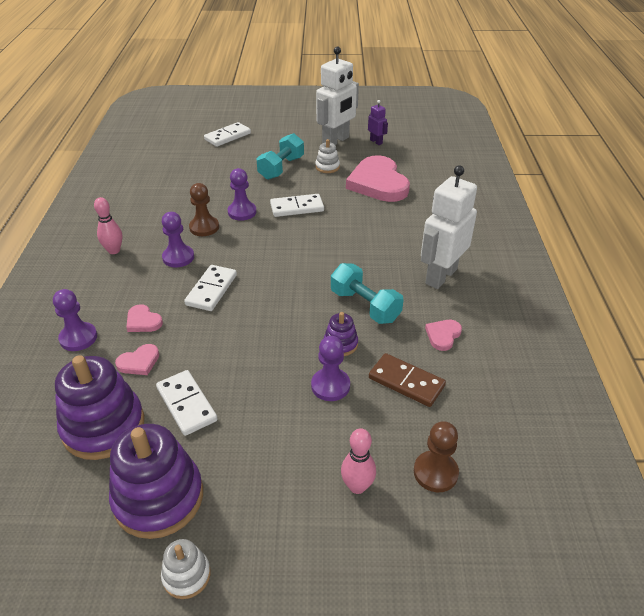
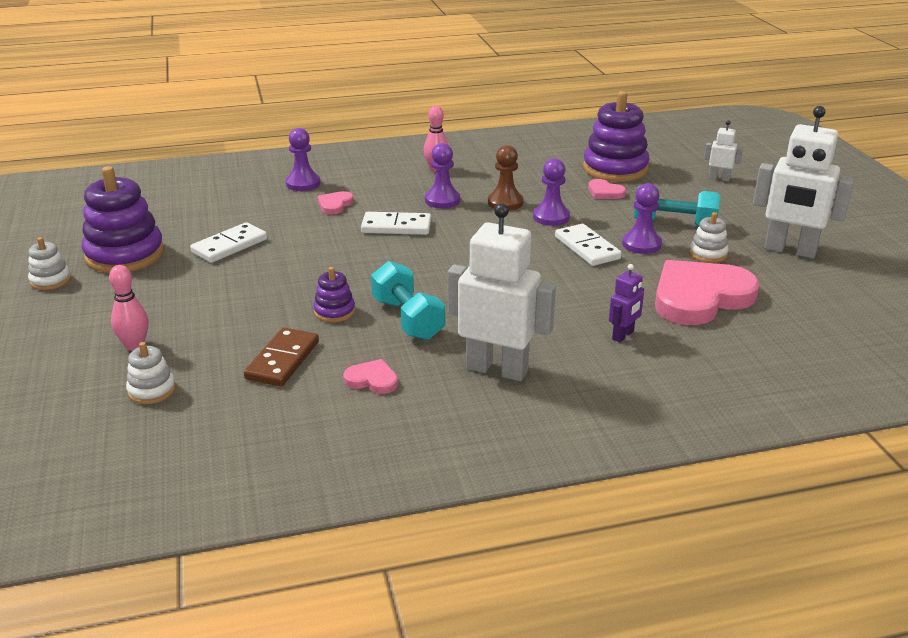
camera: 75 degrees right, 10 degrees down
(103, 426) = (199, 217): purple stacking toy -> purple stacking toy (615, 169)
(139, 362) = (279, 215): pink heart -> pink heart (605, 192)
(227, 136) = (719, 178): white domino -> white robot
(330, 386) = (267, 314): purple pawn -> purple pawn (641, 244)
(365, 306) = (408, 319): turquoise dumbbell -> turquoise dumbbell turned 60 degrees counterclockwise
(376, 142) = (825, 282): purple robot -> purple robot (623, 335)
(435, 472) = (152, 390): brown pawn -> white stacking toy

